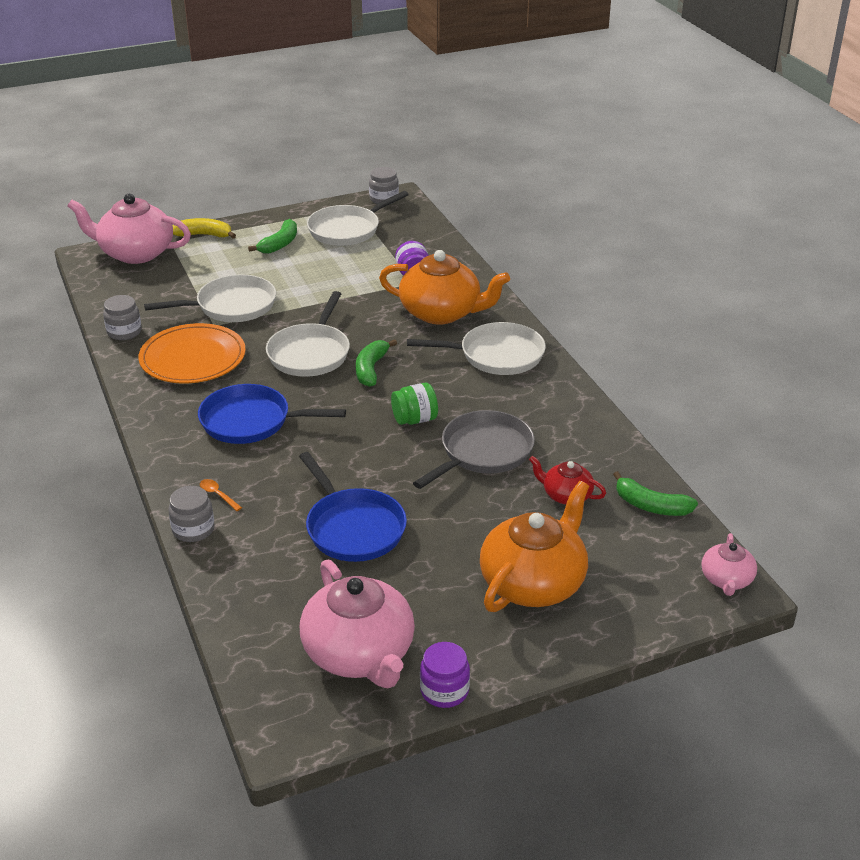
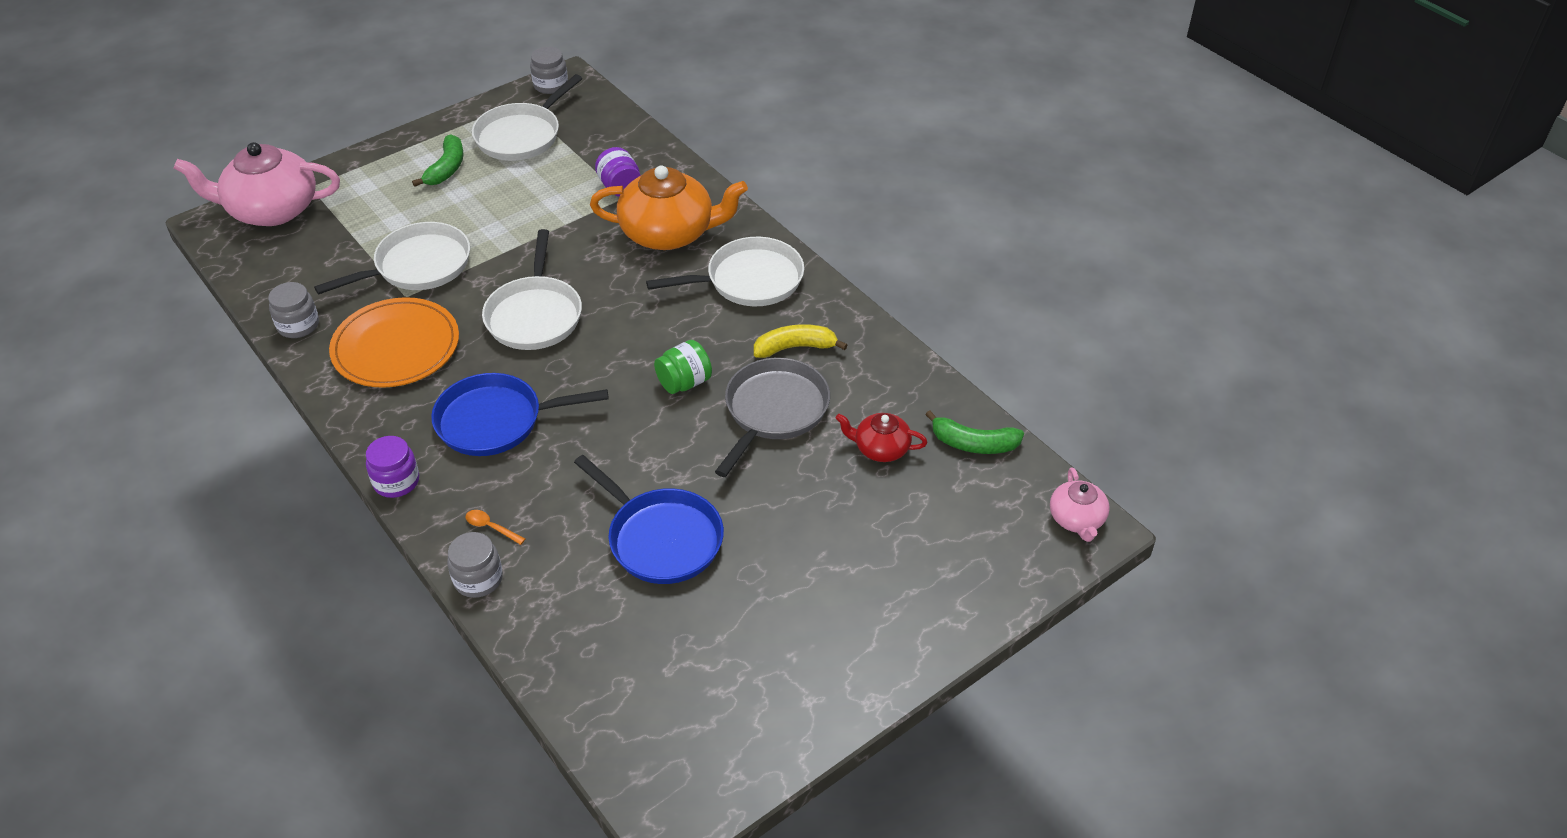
camera: 15 degrees left, 10 degrees up
(204, 235) = (348, 170): yellow banana -> yellow banana (795, 347)
(360, 654) = (721, 697): pink teapot -> none
(371, 369) = (613, 324): green banana -> none
(444, 691) = (827, 721): purple jar -> purple jar (396, 481)
(534, 582) = (879, 565): orange teapot -> none

